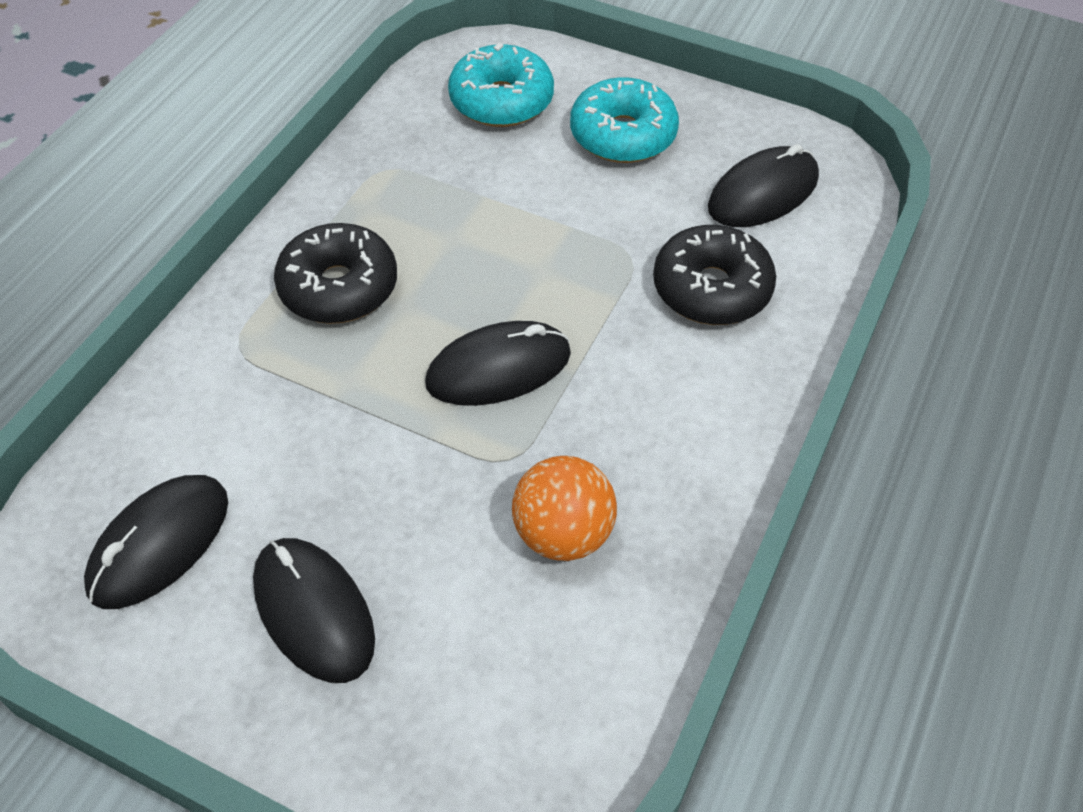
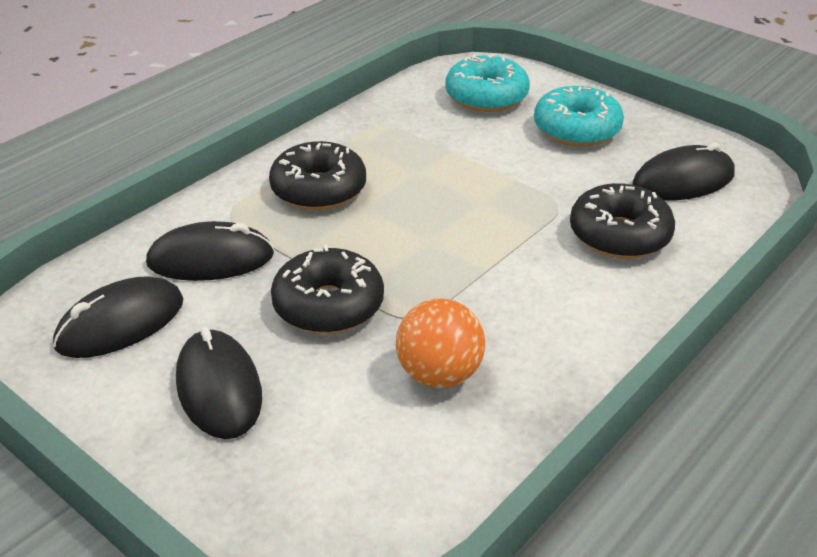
camera: 15 degrees right, 15 degrees down
(405, 462) = (328, 305): none -> black donut
(498, 368) = (425, 258): black mouse -> black mouse (210, 259)

